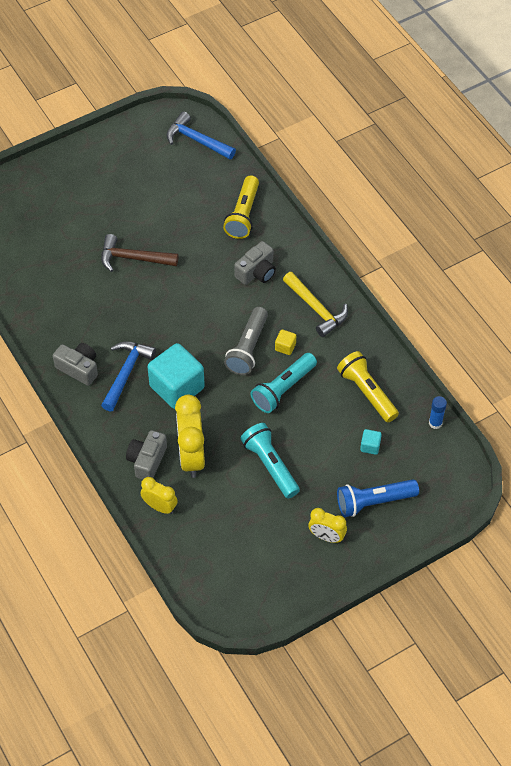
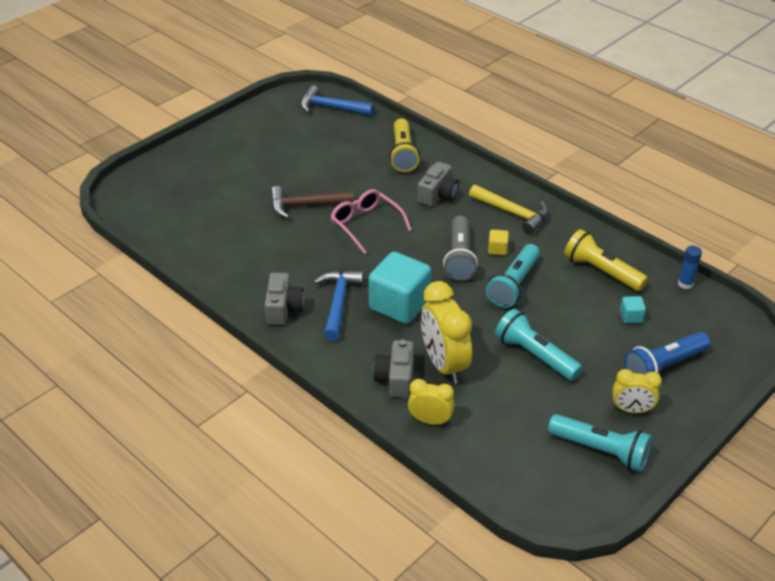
camera: 15 degrees left, 15 degrees down
(79, 368) = (284, 308): grey camera -> grey camera turned 75 degrees clockwise
(179, 292) = (366, 225): none -> pink glasses
(284, 567) = (600, 450): none -> turquoise flashlight

